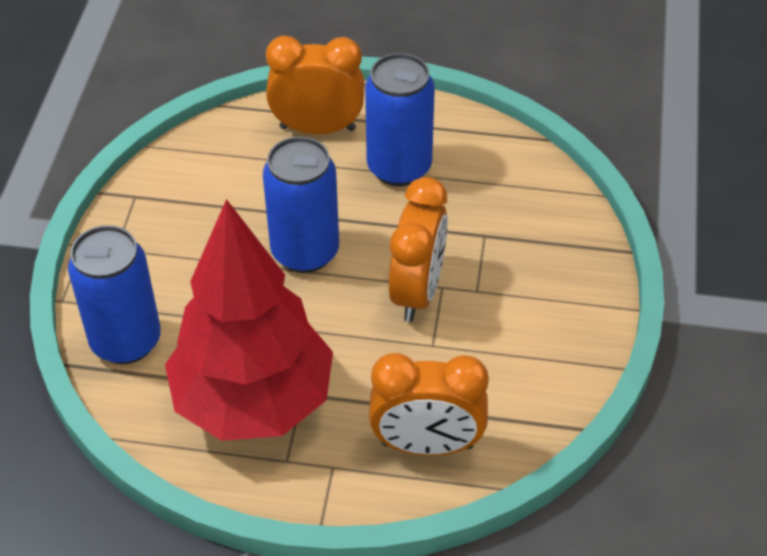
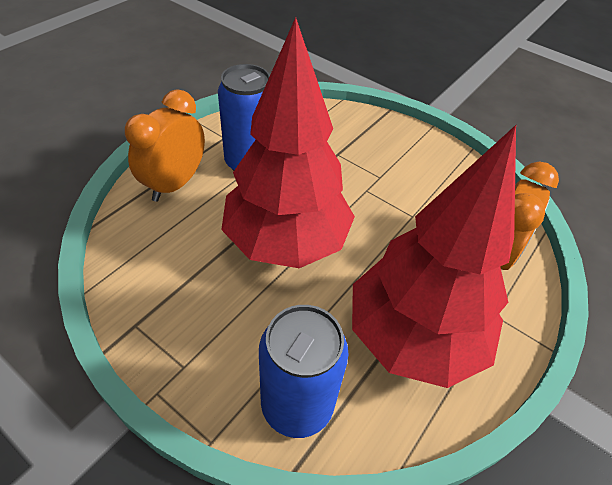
camera: 65 degrees left, 0 degrees up
(305, 252) = (286, 242): blue can -> red tree
(417, 291) = (363, 202): orange clock -> none

